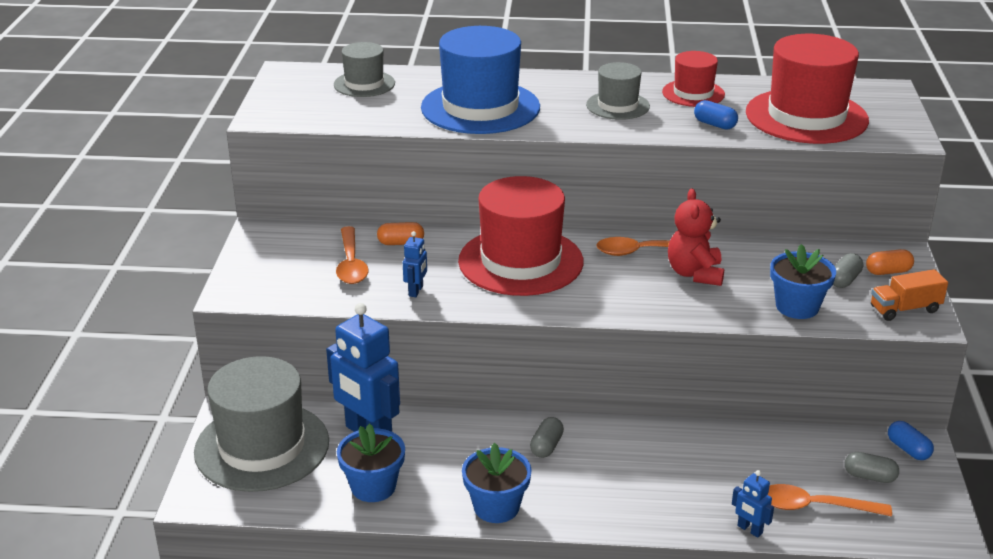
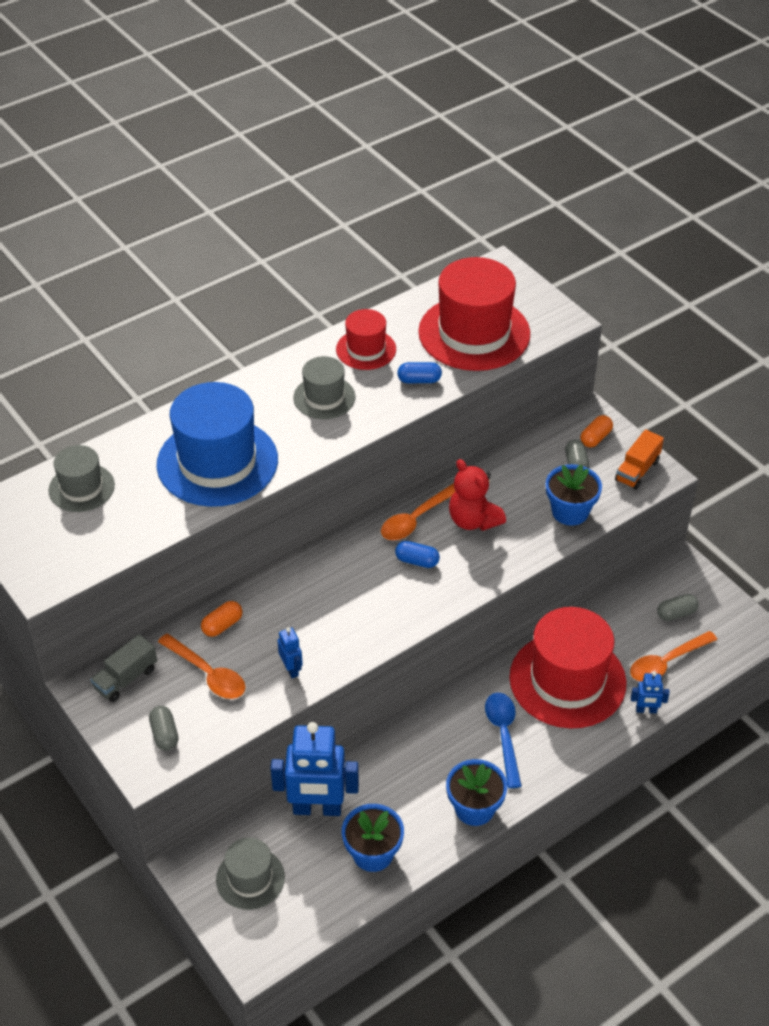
camera: 40 degrees left, 15 degrees up
(262, 447) = (250, 878): grey hat -> grey hat, size x0.53
(291, 239) = (126, 679): none -> grey truck
(520, 261) = (337, 586): red hat -> red hat (567, 680)
(546, 446) = (454, 730): grey capsule -> grey capsule (164, 734)
(586, 473) = (503, 735): none -> blue spoon
(908, 449) = (679, 573): blue capsule -> blue capsule (417, 561)

